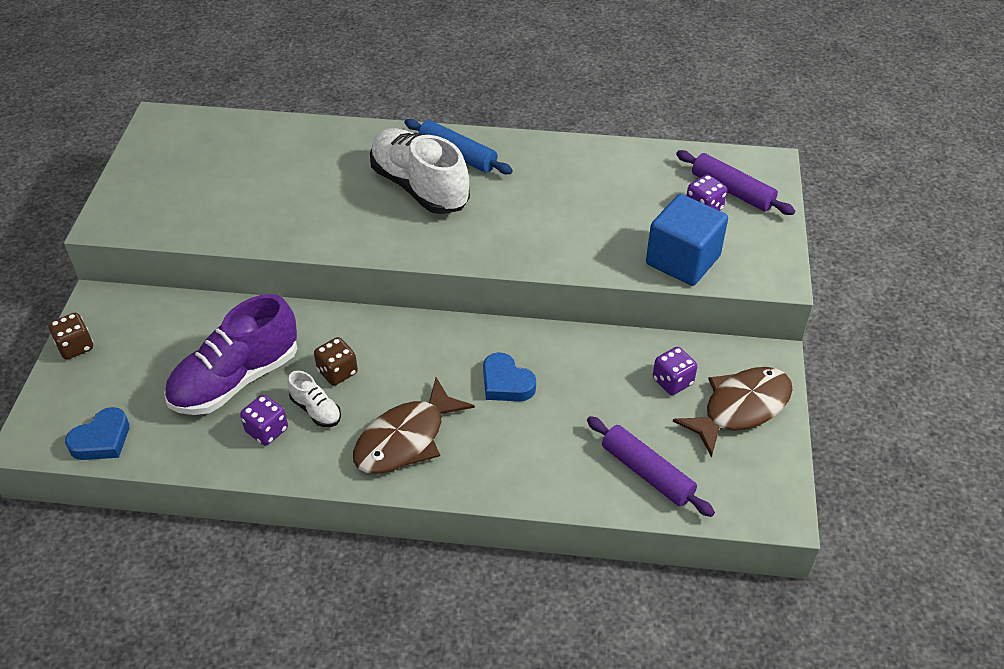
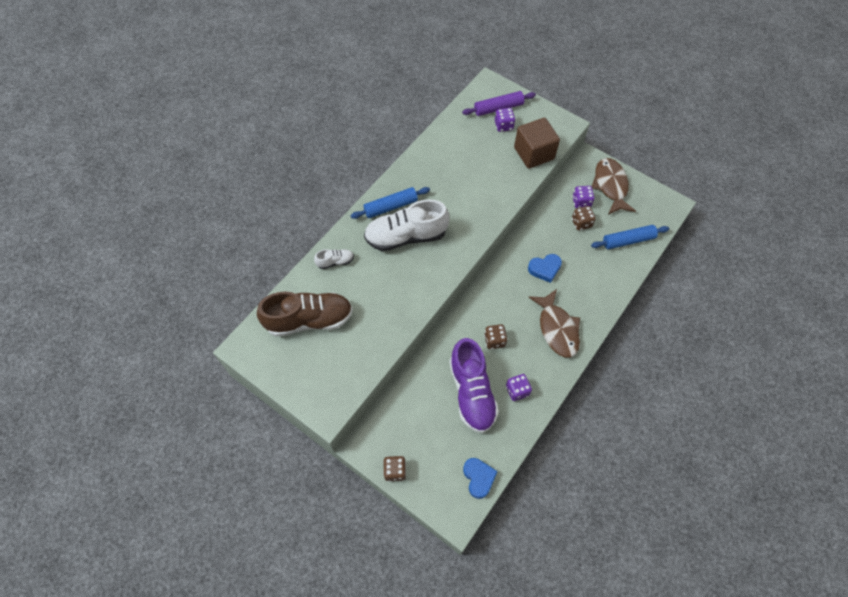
camera: 60 degrees left, 15 degrees up
(230, 155) = (309, 320): none -> brown shoe
(316, 410) = (515, 361): white shoe -> white shoe (335, 262)
(630, 397) = (581, 223): none -> brown dice
(647, 472) = (628, 240): purple rolling pin -> blue rolling pin
(682, 260) = (534, 153): blue cube -> brown cube

